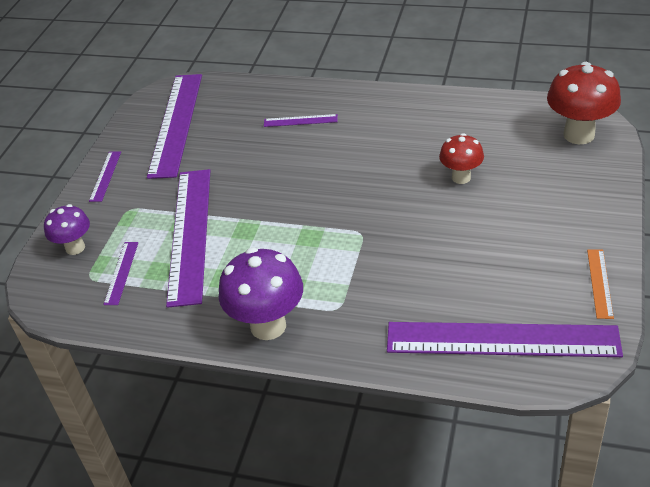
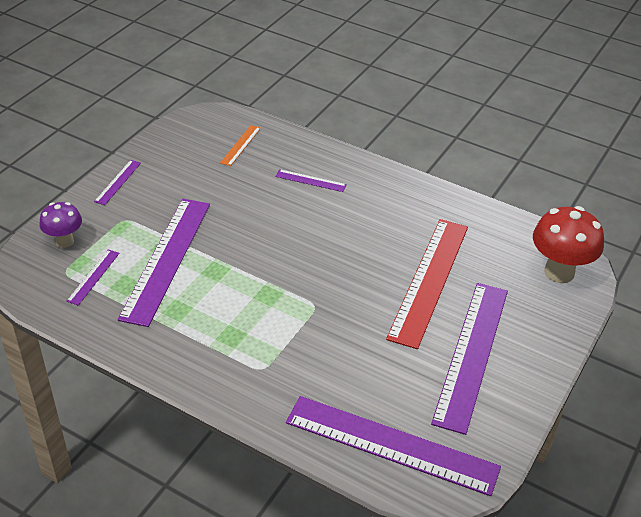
camera: 10 degrees right, 0 degrees up
(176, 124) = (200, 150): purple ruler -> purple ruler (472, 354)
(268, 326) = (195, 365): purple mushroom -> none
(461, 177) = (429, 280): red mushroom -> red ruler
(599, 283) = (505, 421): orange ruler -> orange ruler (240, 145)

